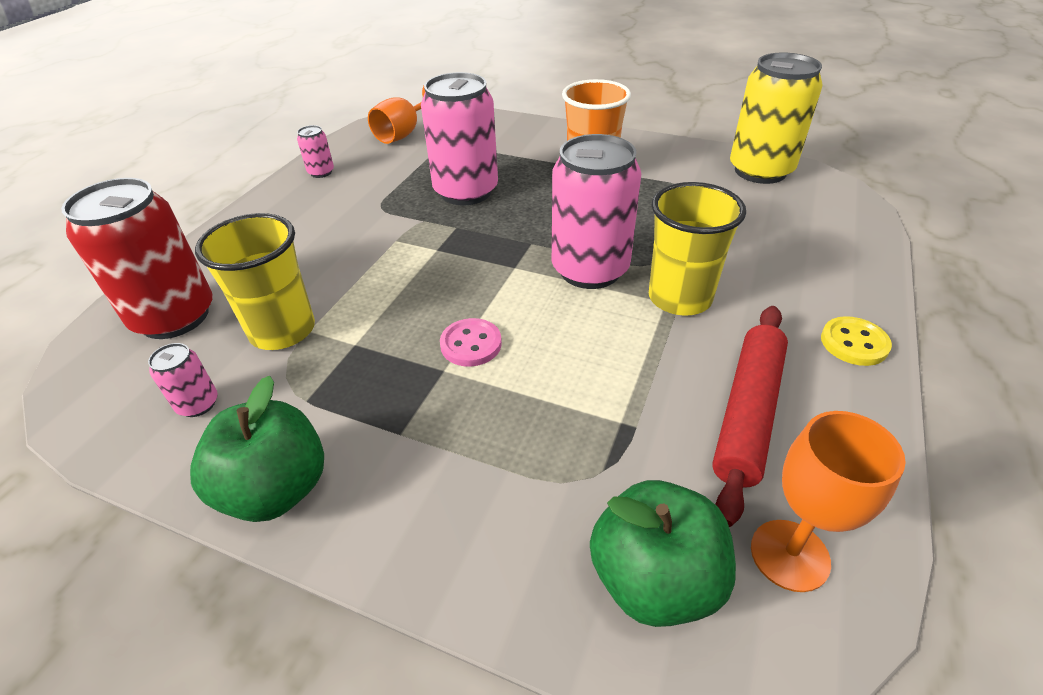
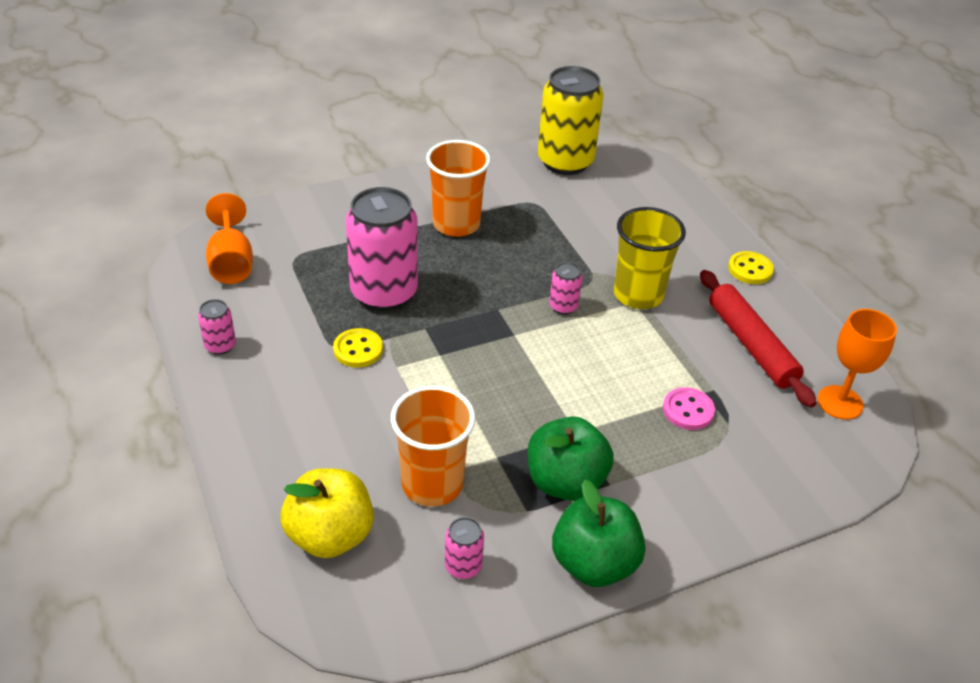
camera: 50 degrees left, 0 degrees up
(174, 317) = (330, 535): red can -> yellow apple
(282, 330) = (432, 484): yellow cup -> orange cup
(390, 216) = (358, 349): none -> yellow button
(471, 344) = (567, 405): pink button -> pink button (688, 410)
(590, 270) = (563, 306): pink can -> pink can, size x0.44
(654, 579) = (808, 454): green apple -> green apple (565, 482)

